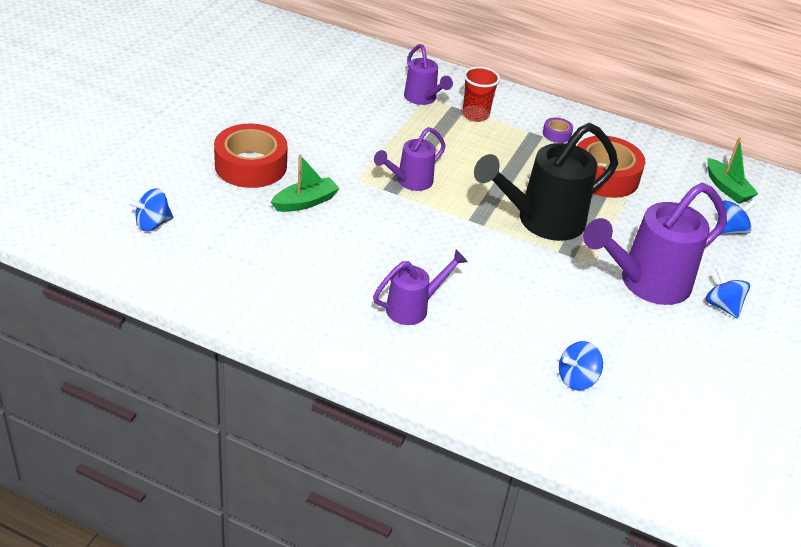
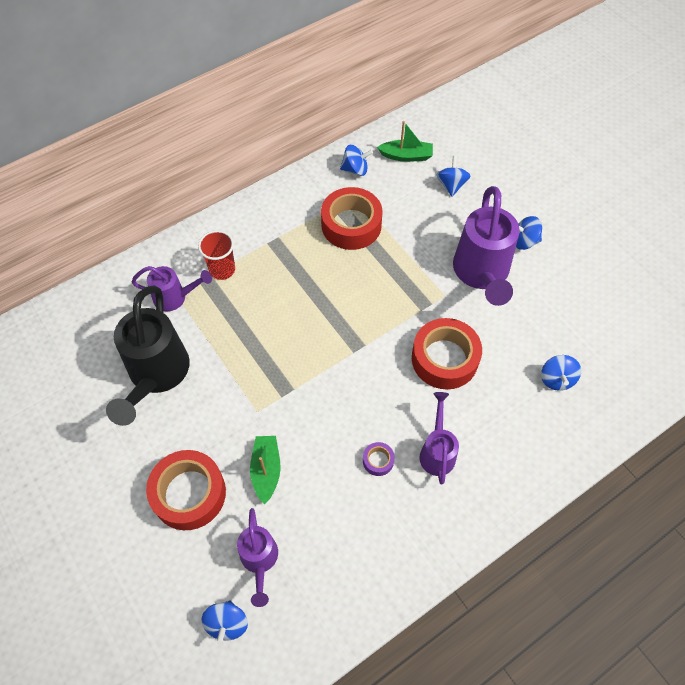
camera: 55 degrees left, 20 degrees up
(409, 182) = (283, 371): purple watering can -> purple watering can (259, 561)
(520, 284) = (444, 359): none -> red tape
(541, 221) = (382, 302): black watering can -> black watering can (156, 376)
(556, 134) = (282, 226): purple tape -> purple tape (378, 460)
(670, 159) = (355, 169): none -> blue spinning top

